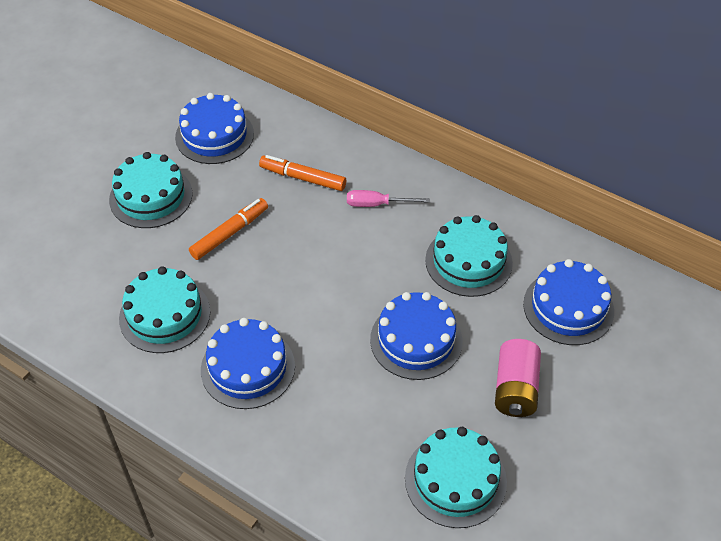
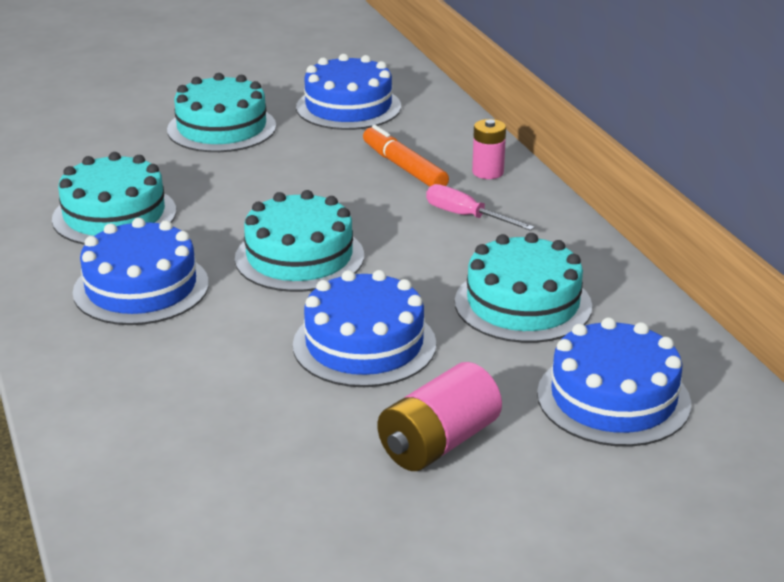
camera: 35 degrees right, 20 degrees down
(230, 233) = (265, 181): orange marker -> none
(355, 158) = (488, 172): none -> pink battery
(455, 480) = (247, 490): turquoise cake -> turquoise cake (299, 257)

